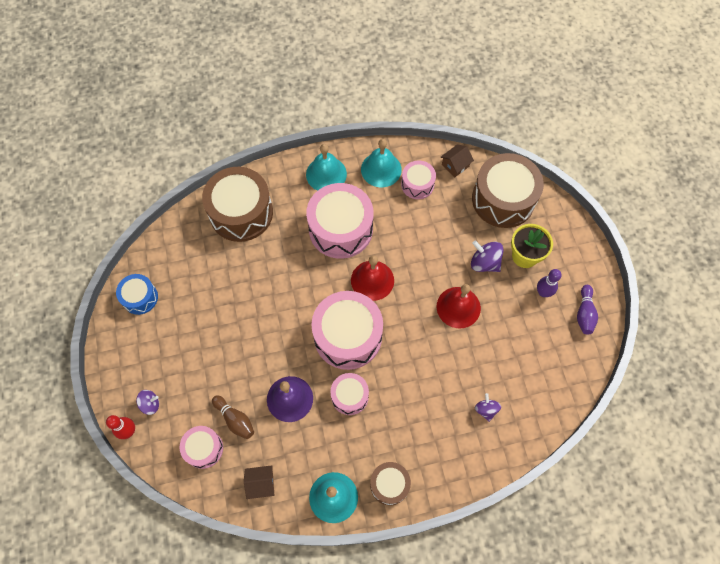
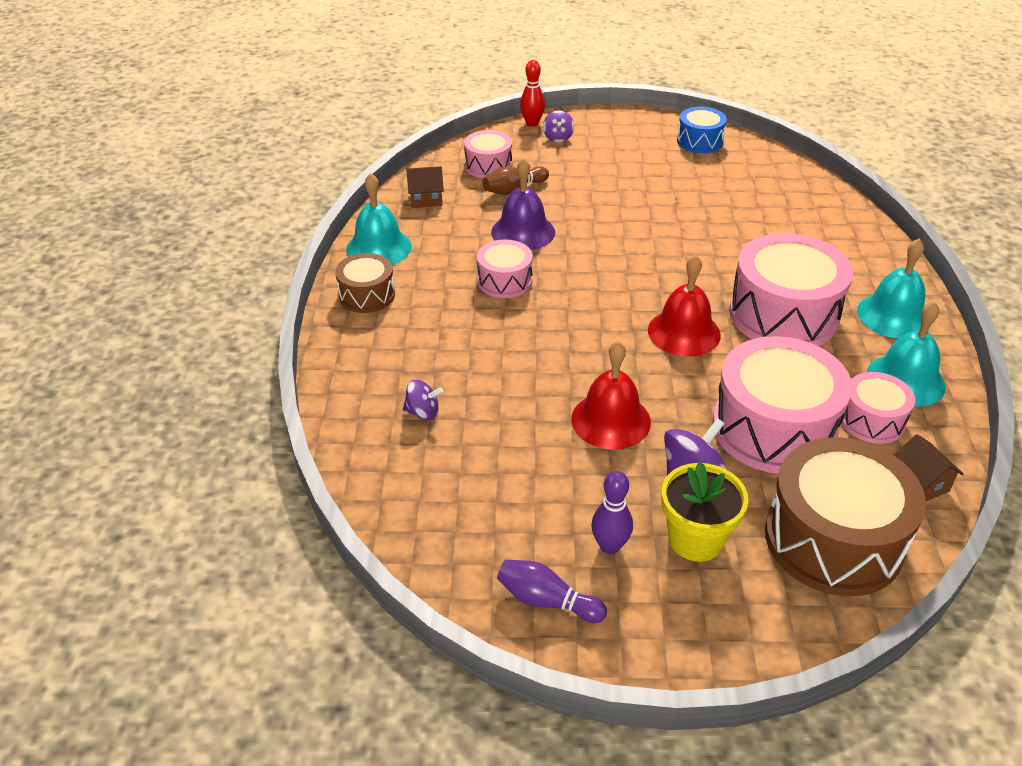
camera: 105 degrees right, 25 degrees down
(241, 213) = (821, 226): brown drum -> none
(261, 483) = (426, 199): brown house -> brown house turned 75 degrees clockwise
(348, 336) = (596, 293): pink drum -> pink drum (773, 428)

